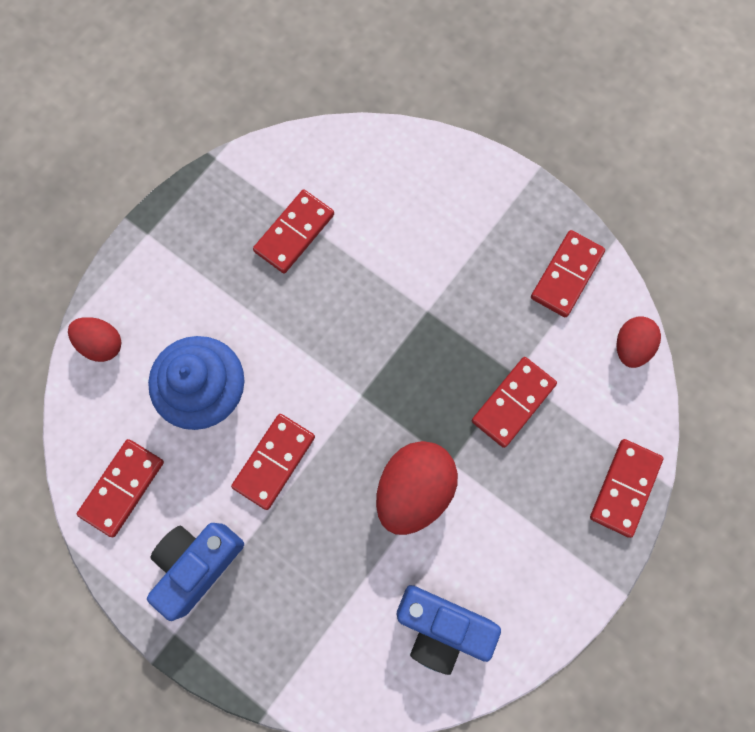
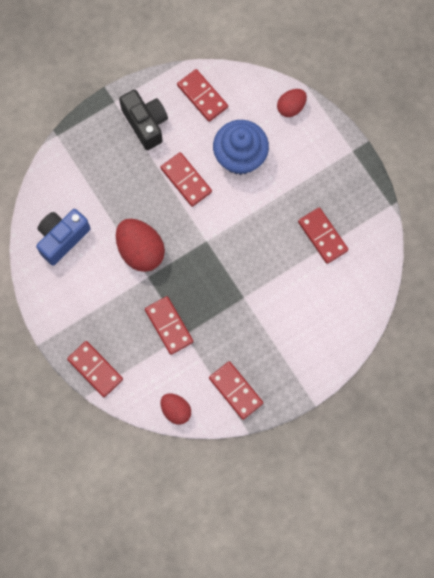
camera: 110 degrees right, 0 degrees up
(198, 564) = (146, 123): blue camera -> black camera

